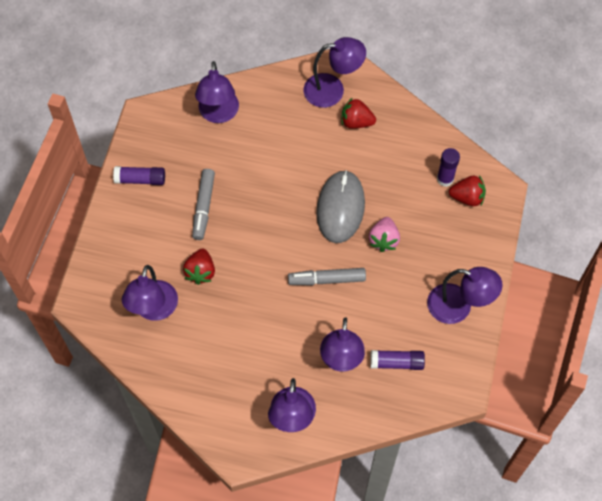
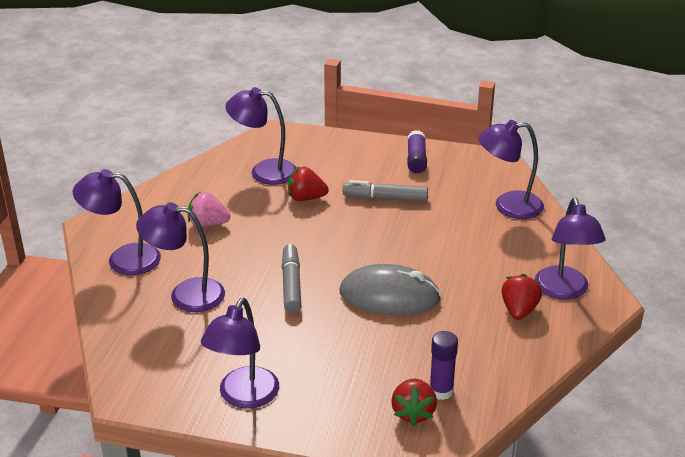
camera: 90 degrees right, 30 degrees down
(383, 240) = (345, 331): pink strawberry -> pink strawberry (208, 224)
(396, 362) = (174, 339): purple glue stick -> none

